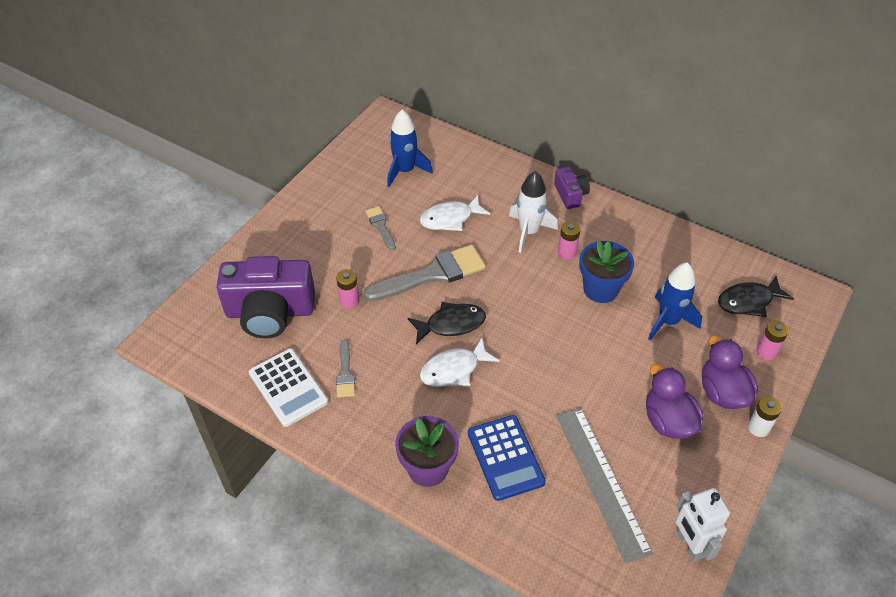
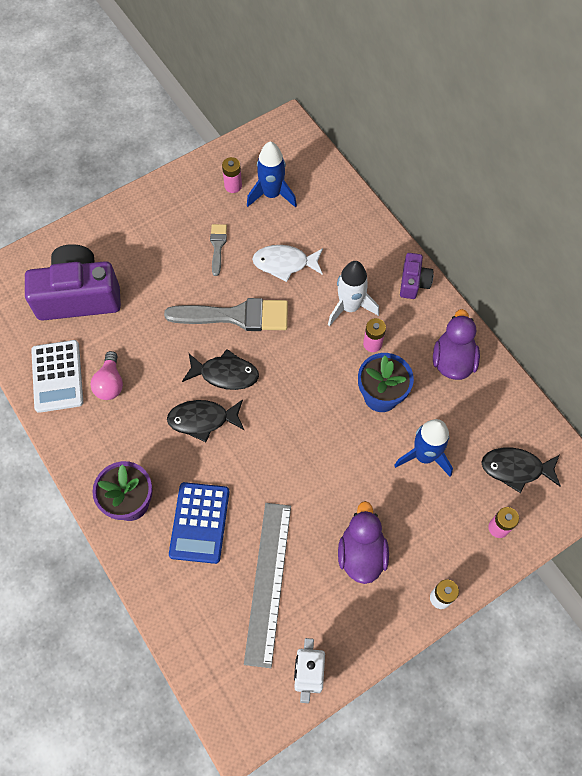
camera: 25 degrees right, 15 degrees up
(270, 312) = (79, 296): purple camera -> purple camera turned 150 degrees clockwise
(345, 373) = (110, 383): grey brush -> pink light bulb
(349, 300) = (150, 313): pink battery -> pink battery (233, 186)
(454, 369) = (202, 420): white fish -> black fish
(722, 392) = (429, 549): purple duck -> purple duck (452, 361)

